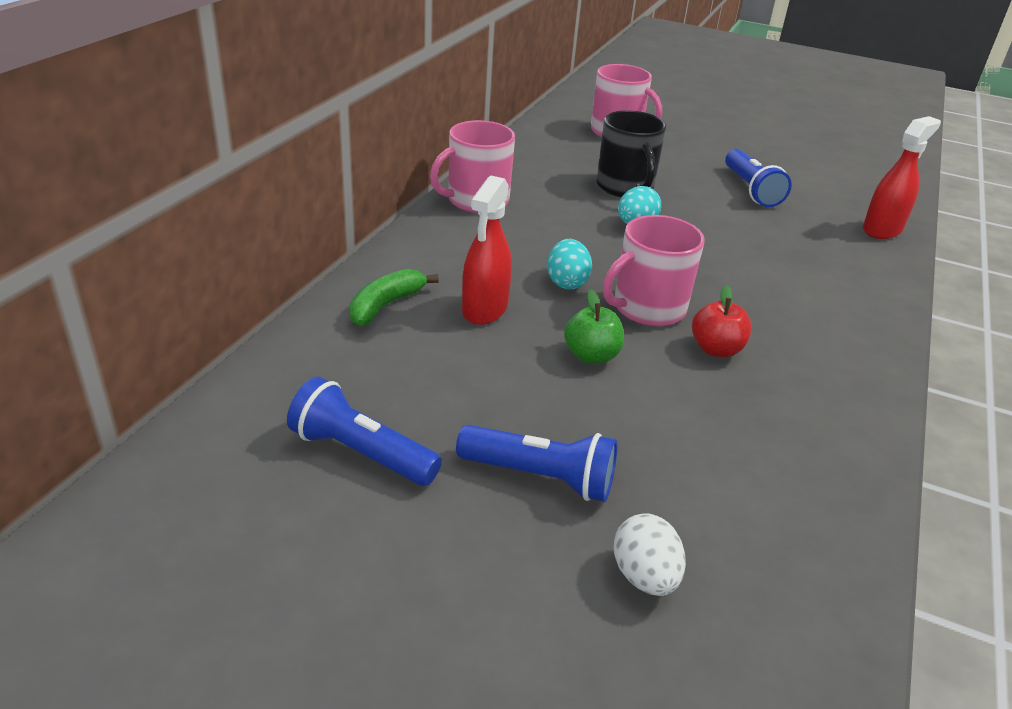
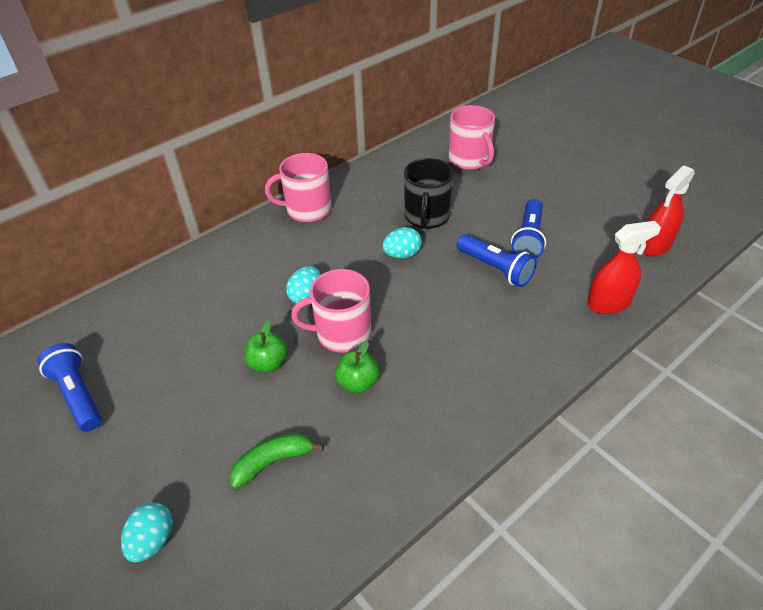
camera: 30 degrees right, 10 degrees up
(386, 305) = (178, 287): green banana -> green banana (273, 462)
(485, 309) = (234, 306): red spray bottle -> red spray bottle (655, 245)
(541, 477) = (157, 447): blue flashlight -> blue flashlight (495, 268)
(644, 576) = (153, 540): white egg -> turquoise egg
(716, 349) = (358, 382): red apple -> green apple

